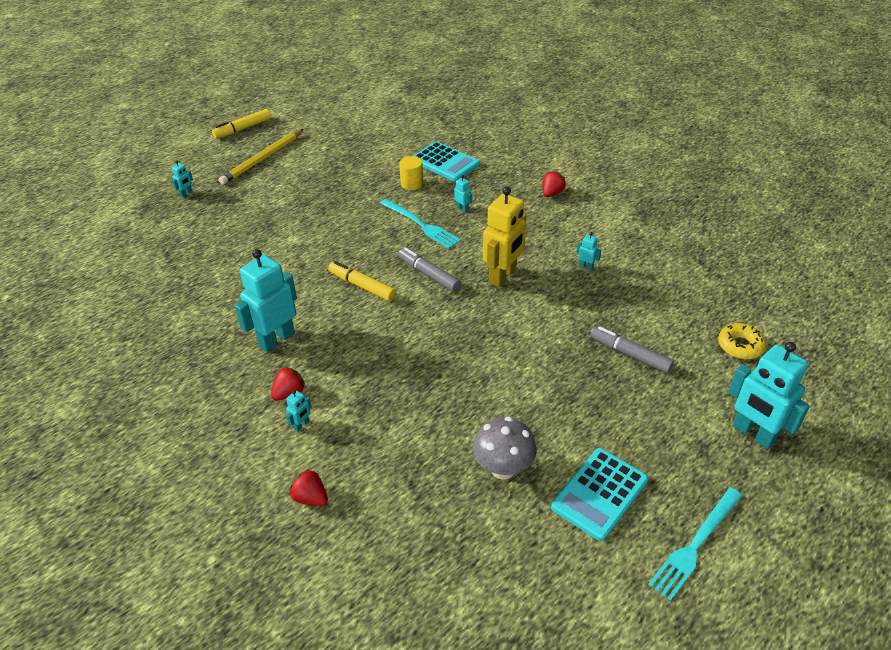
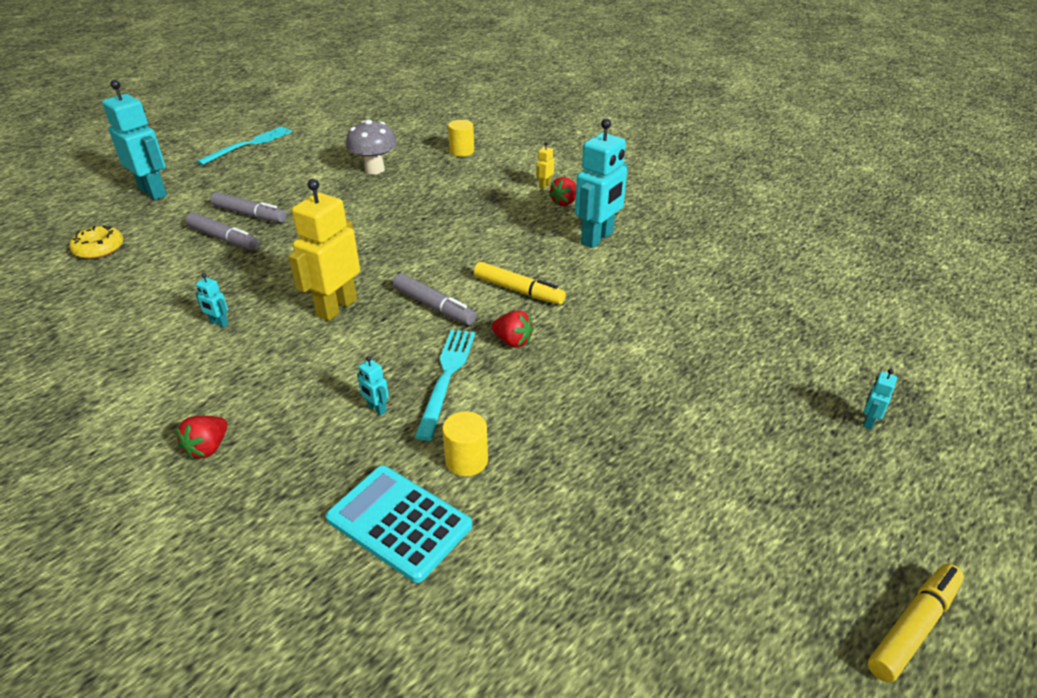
camera: 175 degrees right, 5 degrees down
(262, 159) = (791, 517): yellow pencil -> none
(301, 425) = (544, 185): turquoise robot -> yellow robot
(310, 498) = (522, 153): red strawberry -> red strawberry (513, 341)
(390, 508) = (462, 151): none -> yellow cylinder
(421, 224) = (446, 377): turquoise fork -> turquoise fork turned 60 degrees clockwise
(599, 494) = (304, 161): turquoise calculator -> none
(621, 388) = (250, 214): none -> grey marker

